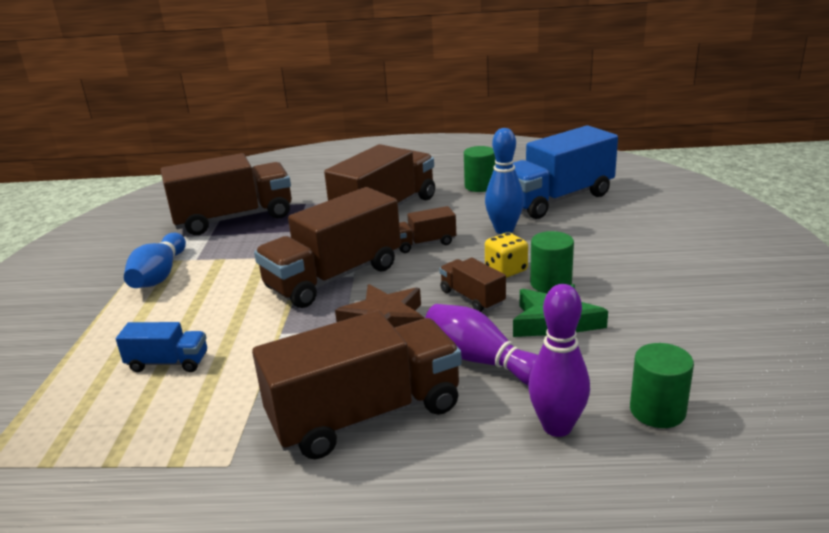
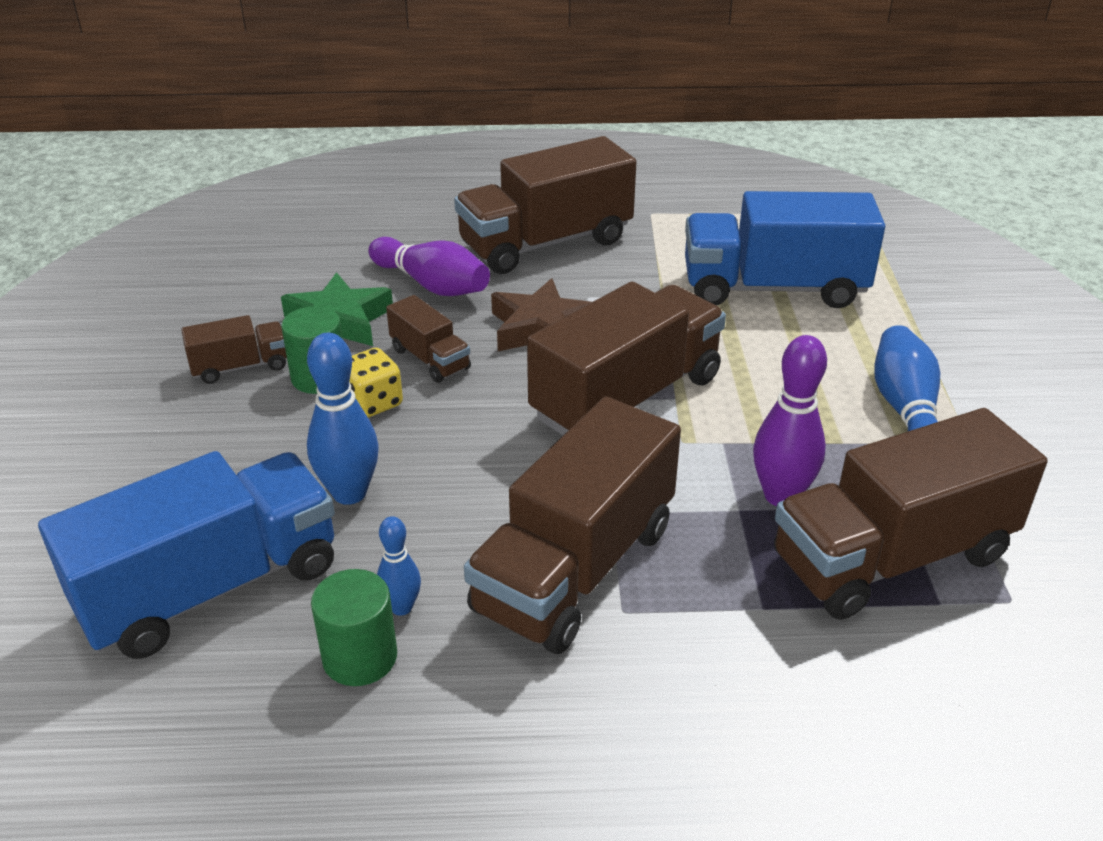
camera: 175 degrees right, 10 degrees up
(168, 363) = (773, 288): blue truck -> blue truck, size x2.09
(424, 243) = (493, 464): brown truck -> brown truck (240, 367)
(465, 198) = (401, 607): none -> blue bowling pin
(557, 427) = (379, 234): purple bowling pin -> purple bowling pin (781, 496)
(657, 411) = (288, 243): green cylinder -> none

